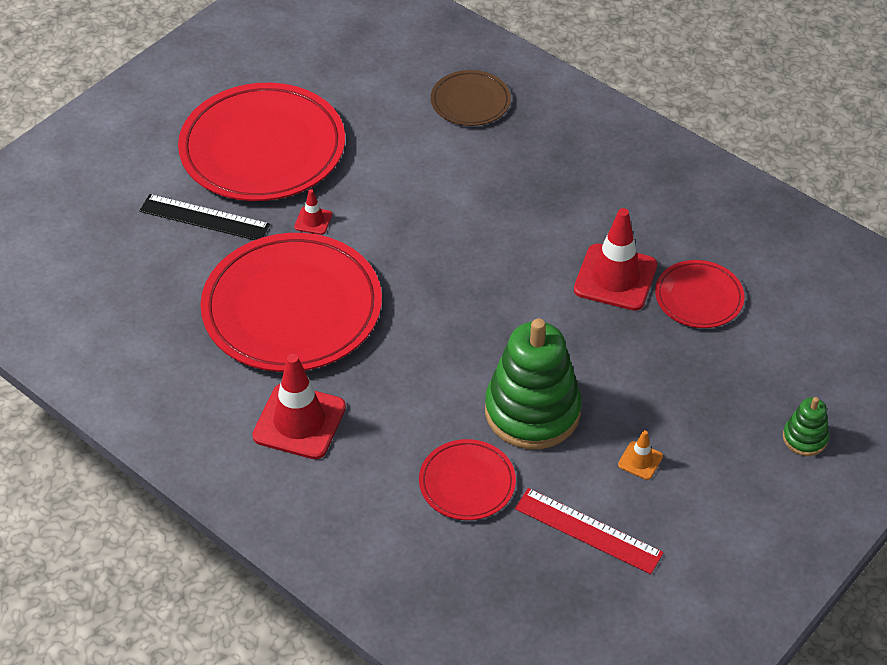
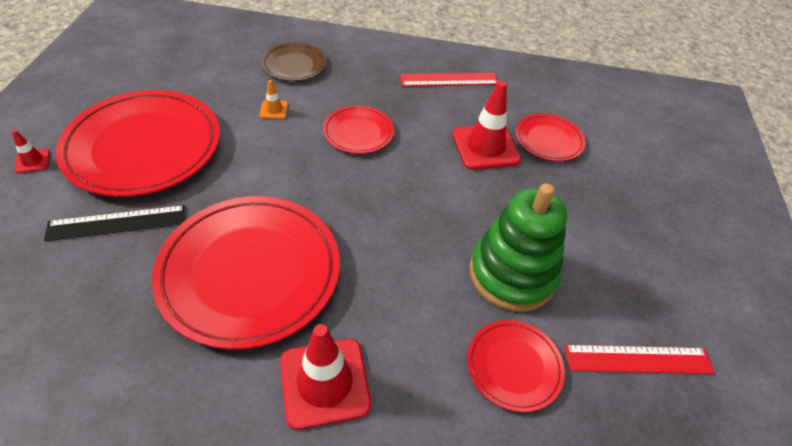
camera: 35 degrees left, 0 degrees up
(313, 221) = (223, 189): red traffic cone -> red traffic cone (32, 161)
(485, 209) = (358, 132): none -> red plate
(640, 460) = (619, 277): orange traffic cone -> orange traffic cone (274, 110)
(641, 182) = (449, 80): none -> red ruler
(805, 438) = (698, 208): green stacking toy -> none

